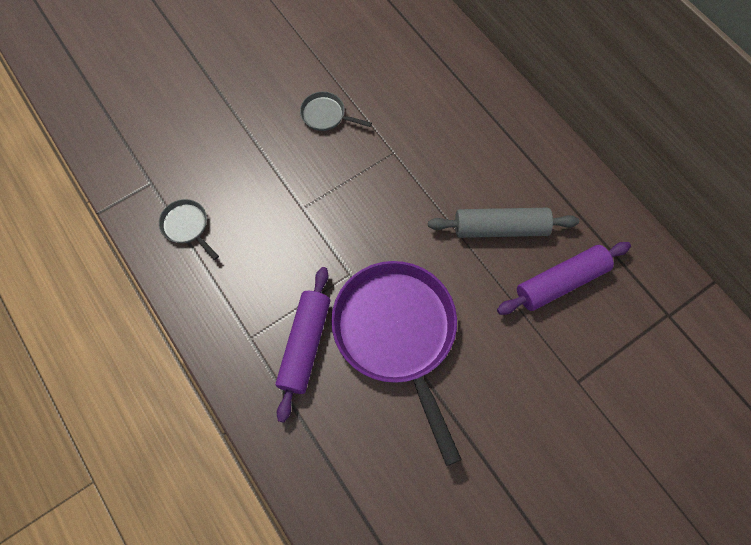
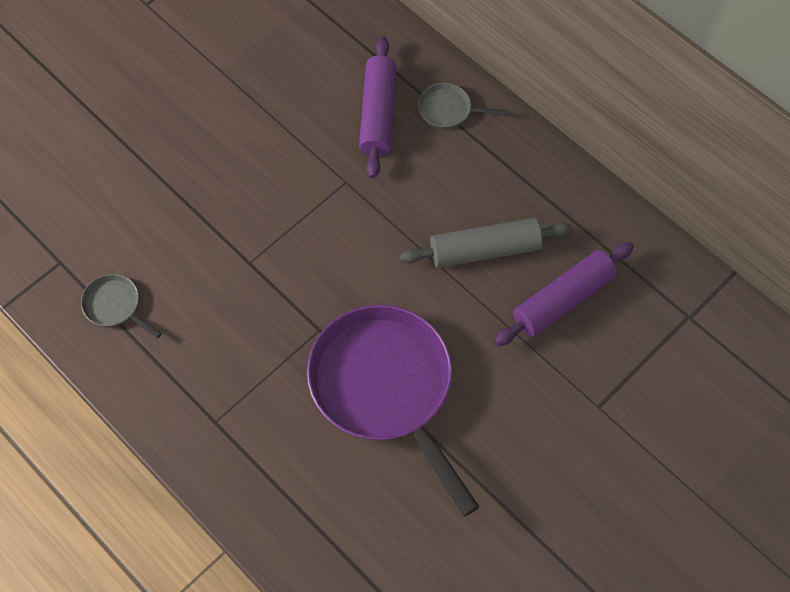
camera: 10 degrees left, 5 degrees down
(305, 345) = (281, 418): purple rolling pin -> purple rolling pin (378, 114)
(326, 115) = (257, 150): grey pan -> grey pan (448, 110)

